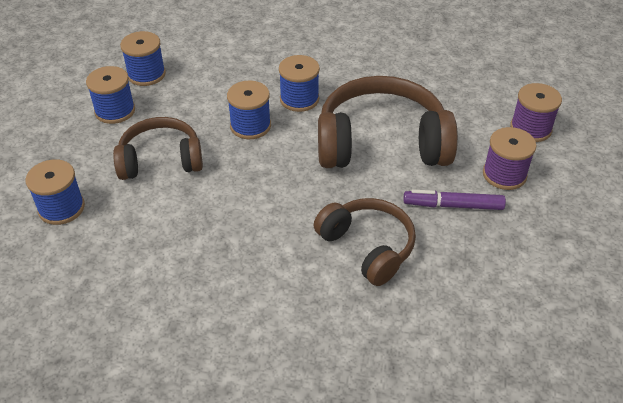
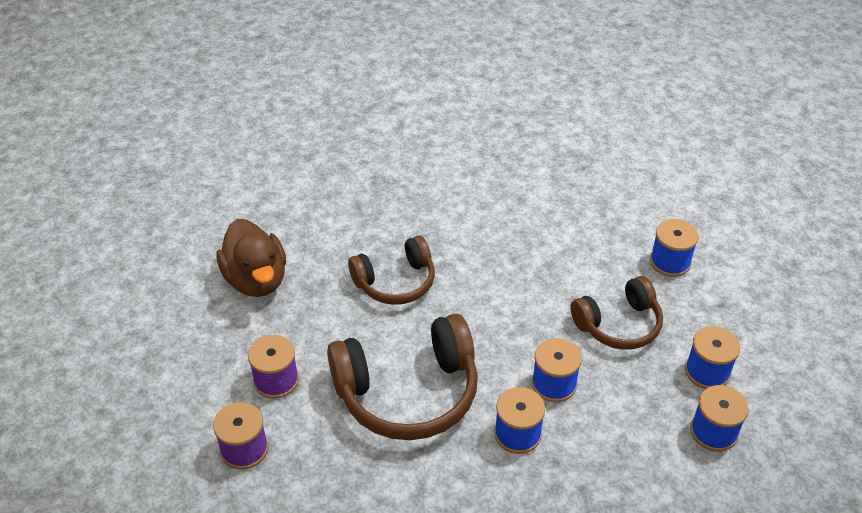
camera: 165 degrees right, 0 degrees up
(367, 247) = (395, 282): brown headphones -> brown headphones turned 60 degrees counterclockwise
(453, 205) = (325, 335): purple marker -> none
(531, 283) = (256, 280): none -> brown duck

